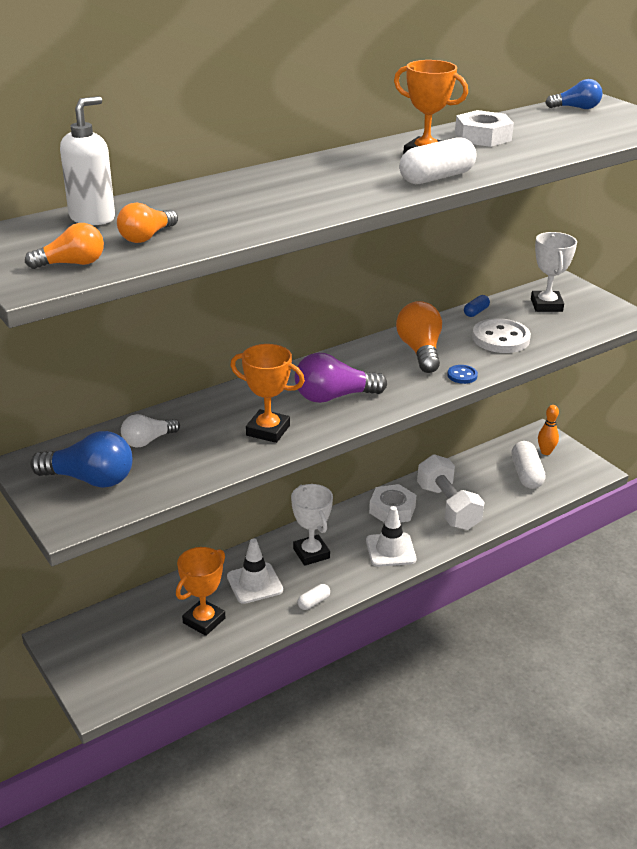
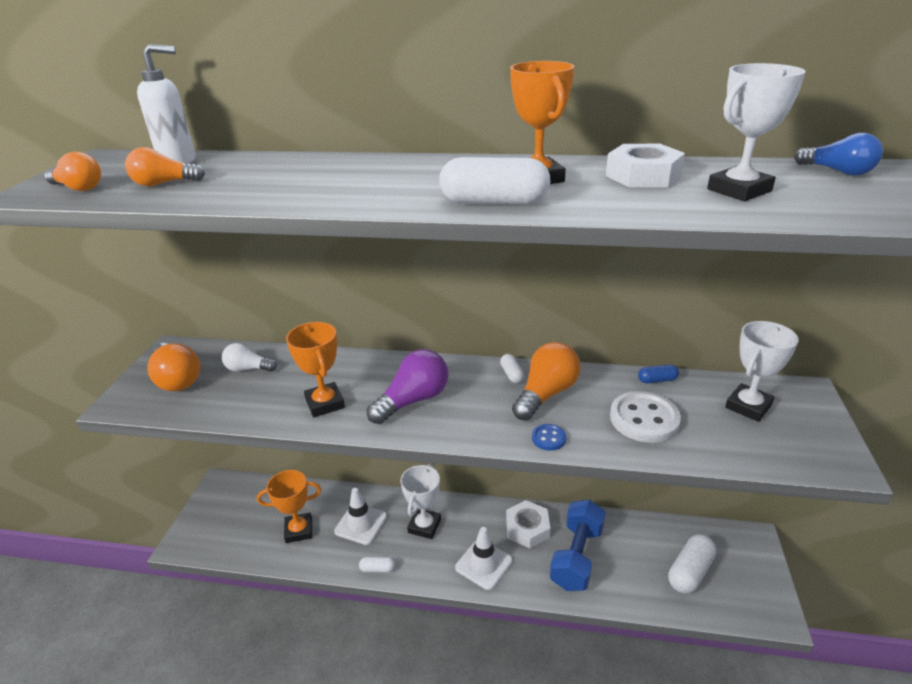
camera: 45 degrees right, 0 degrees up
(90, 479) = (177, 379): blue light bulb -> orange light bulb
(334, 397) = (413, 400): purple light bulb -> purple light bulb turned 105 degrees clockwise
(377, 349) = (512, 374): none -> white capsule
(448, 507) = (576, 556): white dumbbell -> blue dumbbell
(545, 452) = (737, 560): orange bowling pin -> none
(551, 133) = (739, 190): none -> white trophy

